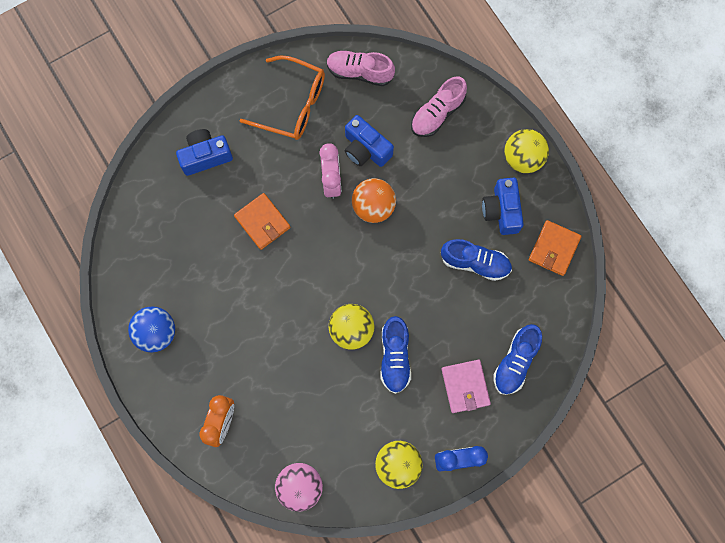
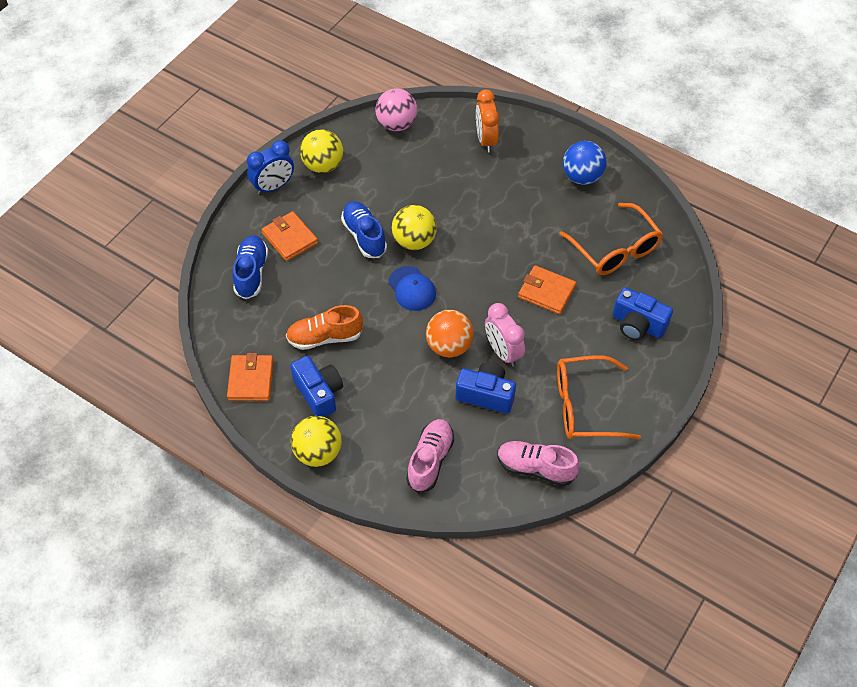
camera: 155 degrees right, 20 degrees down
(177, 239) = (615, 249): none -> orange glasses
(205, 156) = (637, 325): blue camera -> blue camera turned 75 degrees clockwise
(359, 72) = (535, 468): pink shoe -> pink shoe turned 150 degrees counterclockwise
(378, 278) = (412, 289): none -> blue cap
(465, 386) = (290, 238): pink wallet -> orange wallet
(475, 263) = (325, 337): blue shoe -> orange shoe

